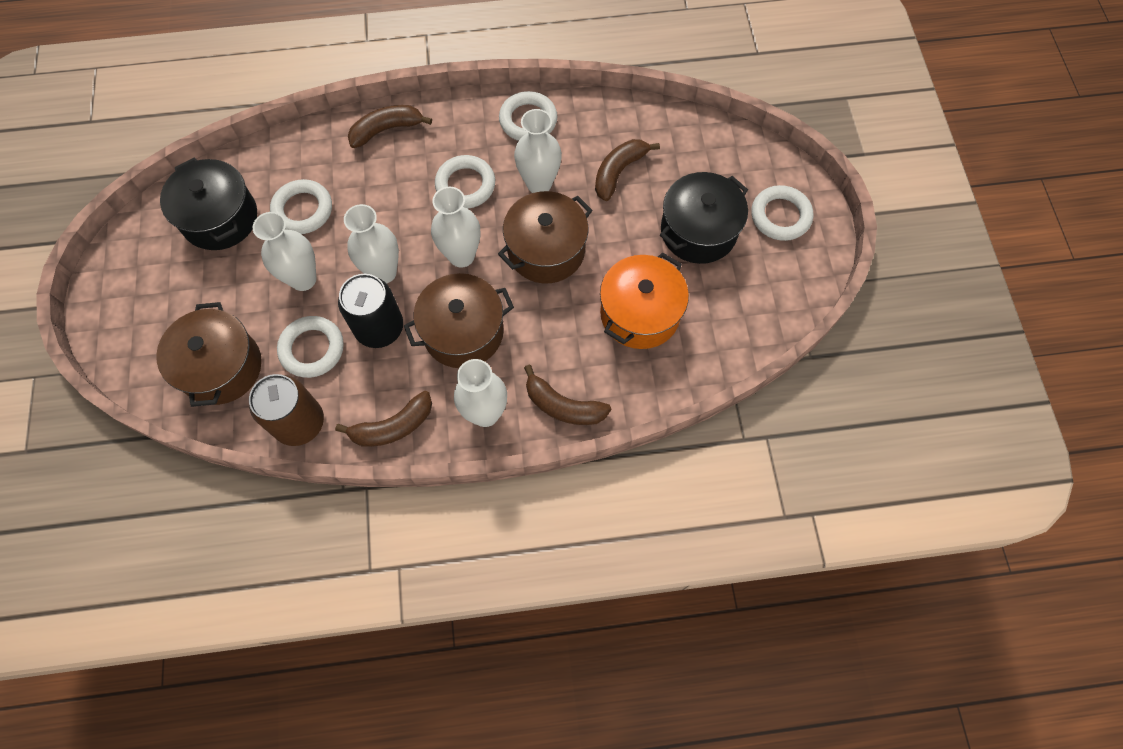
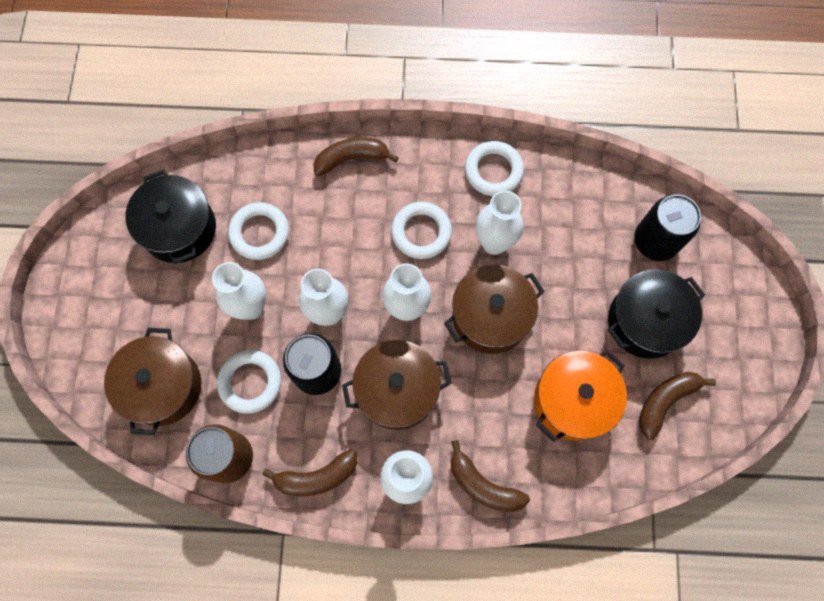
camera: 10 degrees right, 5 degrees up
(618, 172) = (575, 243): brown banana -> brown banana (665, 401)
(695, 159) = (655, 241): none -> black can
(780, 216) = (731, 318): white ring -> none

